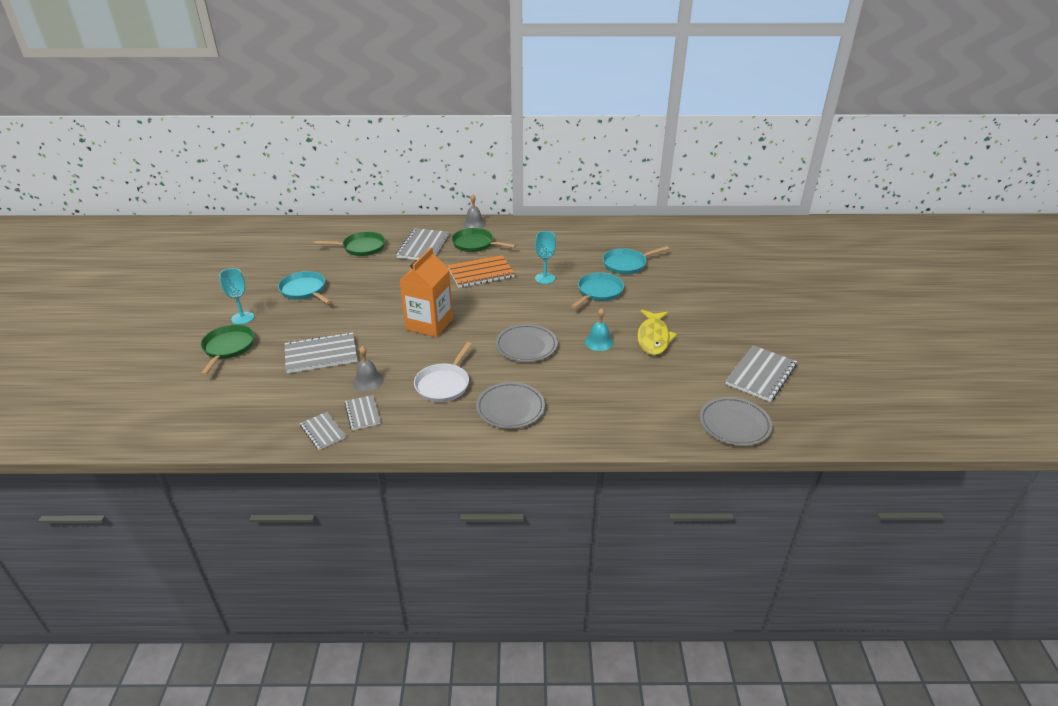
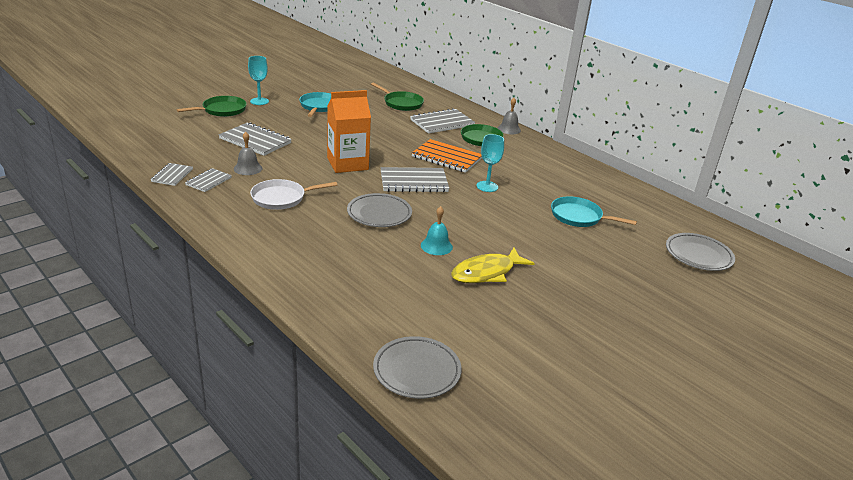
camera: 45 degrees right, 5 degrees down
(510, 408) = (287, 238): grey plate -> grey plate (698, 255)
(598, 292) = (511, 218): turquoise pan -> none
(760, 375) = (523, 361): grey notebook -> grey notebook (413, 182)

